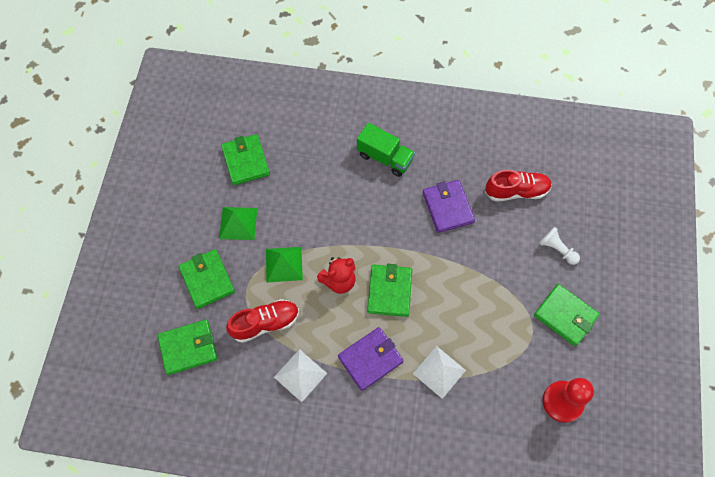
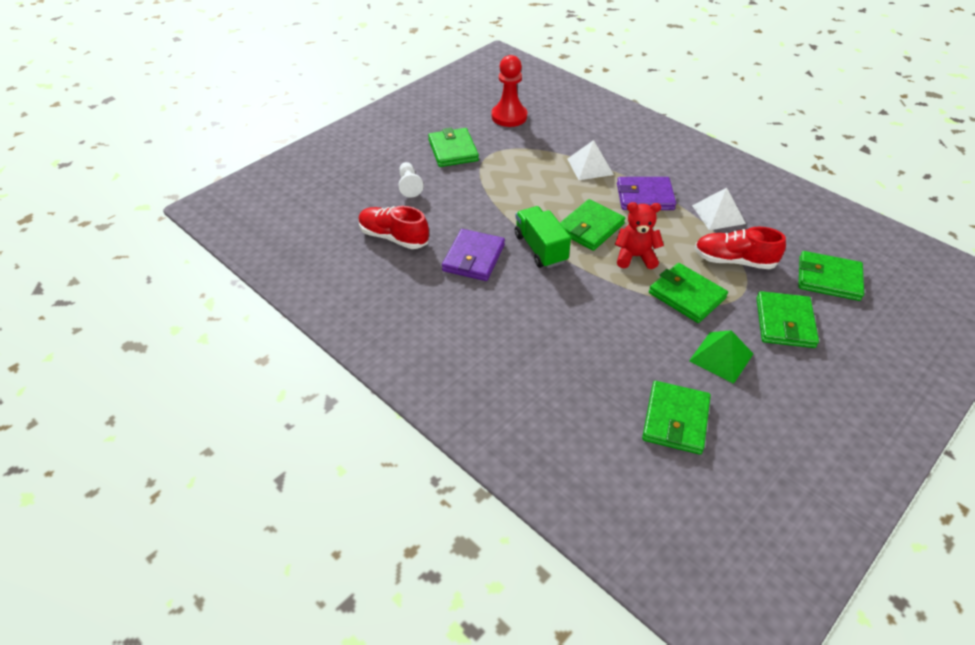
camera: 145 degrees left, 20 degrees down
(284, 264) = (686, 295): green pyramid -> green wallet
(385, 157) = (497, 332): green truck -> green truck (540, 248)

